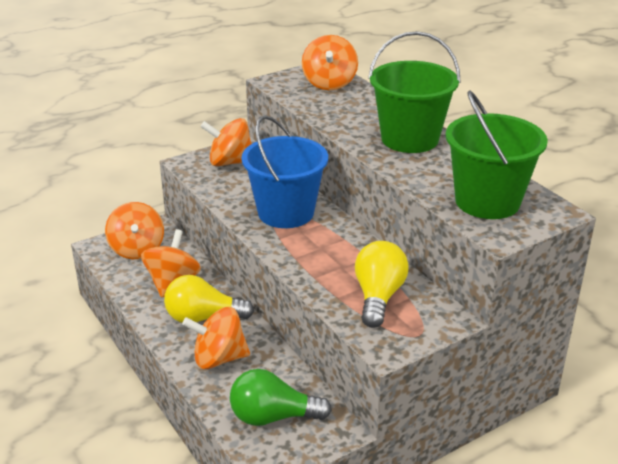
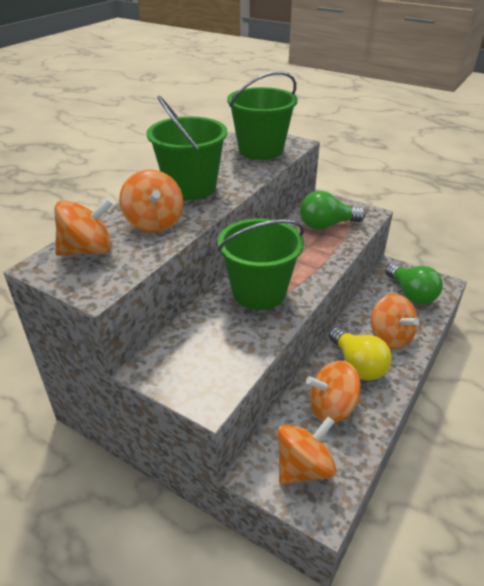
camera: 115 degrees left, 5 degrees up
(230, 162) = (188, 363): orange spinning top -> orange spinning top (154, 223)
(286, 212) = (259, 292): blue bucket -> green bucket
(378, 297) = (327, 225): yellow light bulb -> green light bulb

